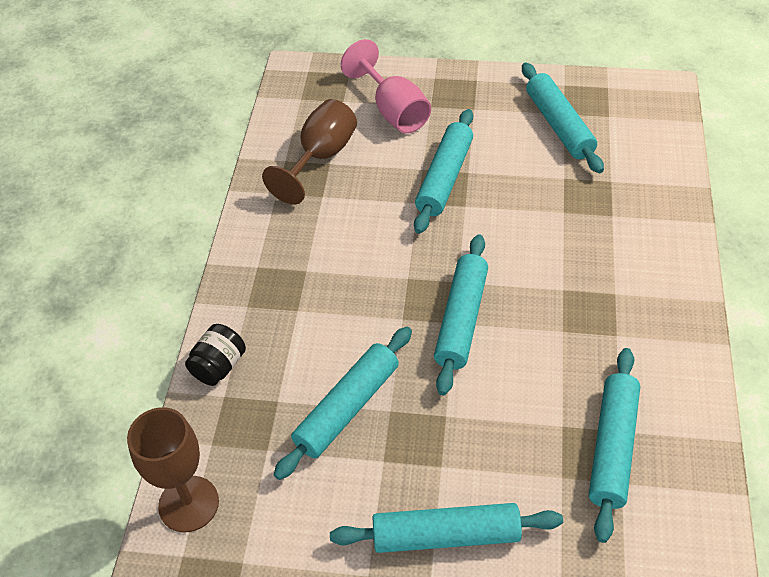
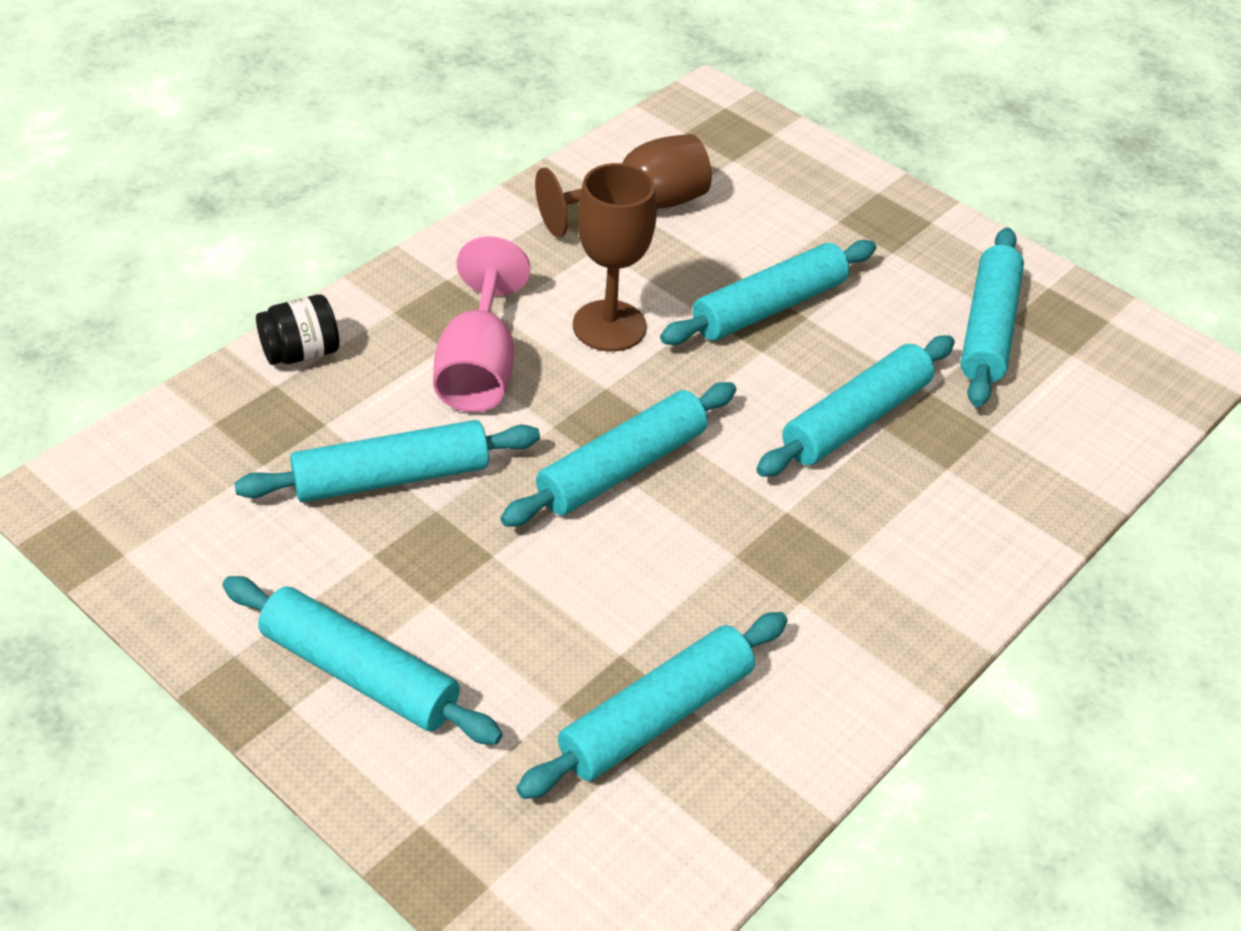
camera: 30 degrees right, 5 degrees down
(188, 504) = (131, 464): brown goblet -> brown goblet (609, 326)
(393, 110) = (784, 201): pink goblet -> pink goblet (479, 367)
(546, 216) = (856, 419): none -> turquoise rolling pin

